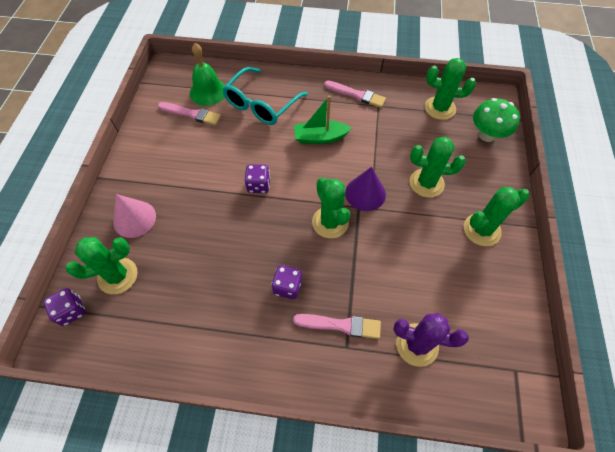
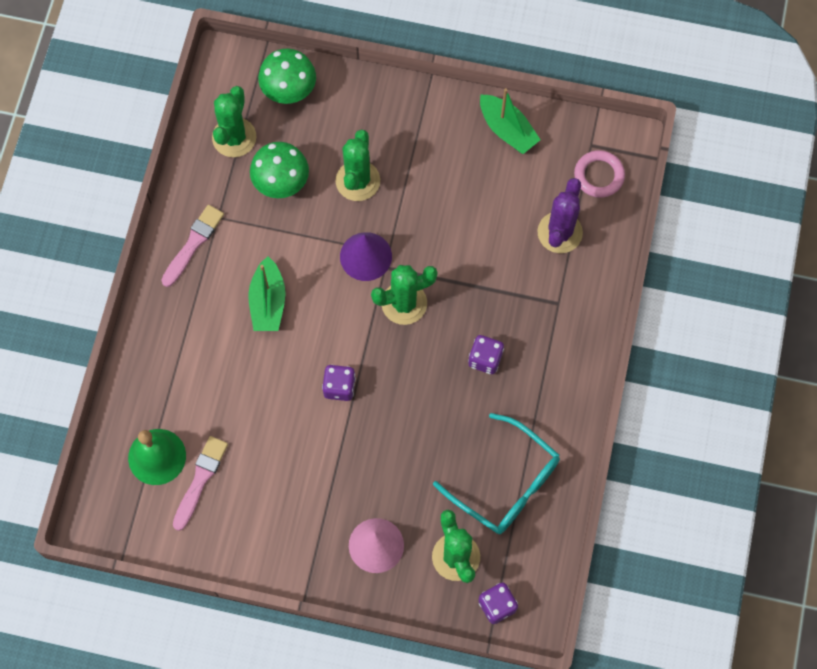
camera: 85 degrees left, 10 degrees up
(261, 104) = (194, 379): turquoise glasses -> turquoise glasses (506, 483)
(340, 325) = (534, 306): pink brush -> none
(412, 137) = (281, 183): none -> green mushroom
(481, 230) = (430, 134): green cactus -> none
(485, 380) = (599, 175): none -> pink ring
(505, 291) = (507, 130): none -> green boat

